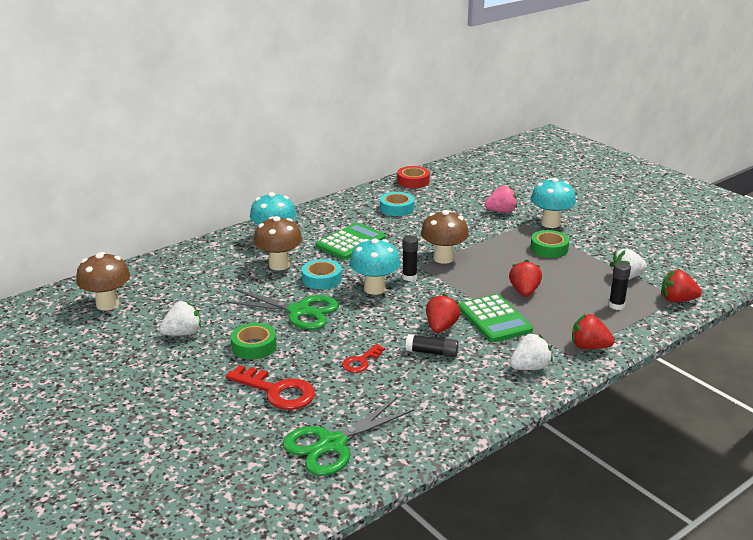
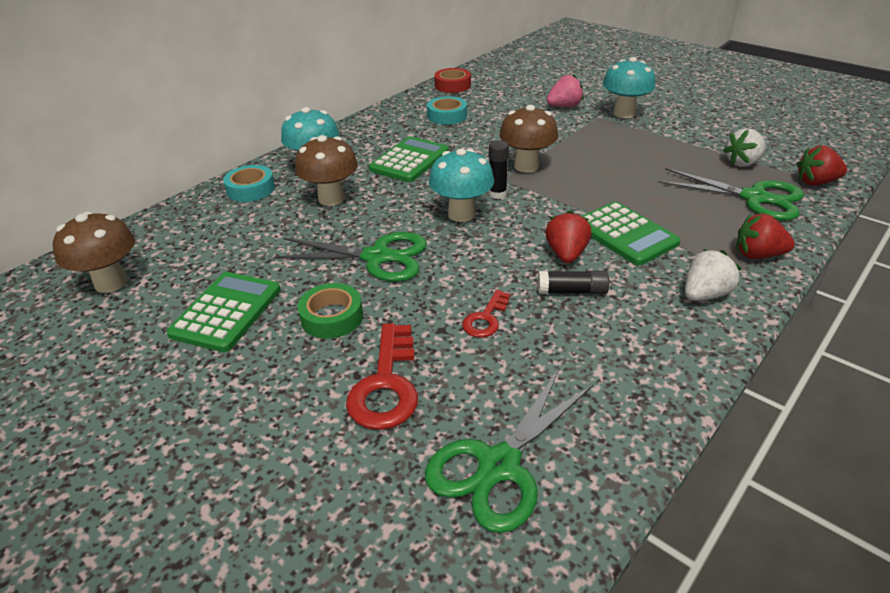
camera: 10 degrees left, 10 degrees up
(183, 333) = (226, 312): white strawberry -> green calculator
(277, 391) = (386, 385): red key -> red key turned 75 degrees clockwise
(322, 279) = (391, 210): turquoise tape -> turquoise tape (251, 189)
(524, 292) = (640, 194): red strawberry -> none
(549, 249) = (639, 141): green tape -> none
(616, 305) = (754, 198): black glue stick -> green scissors

